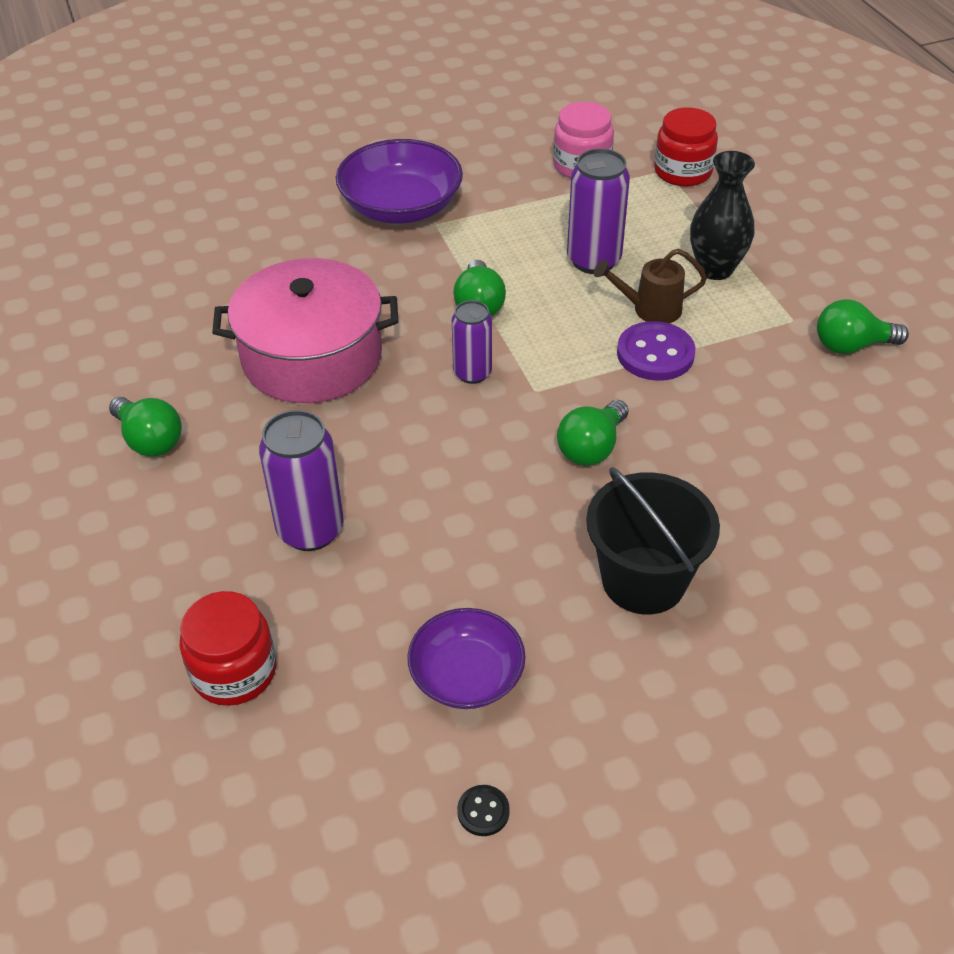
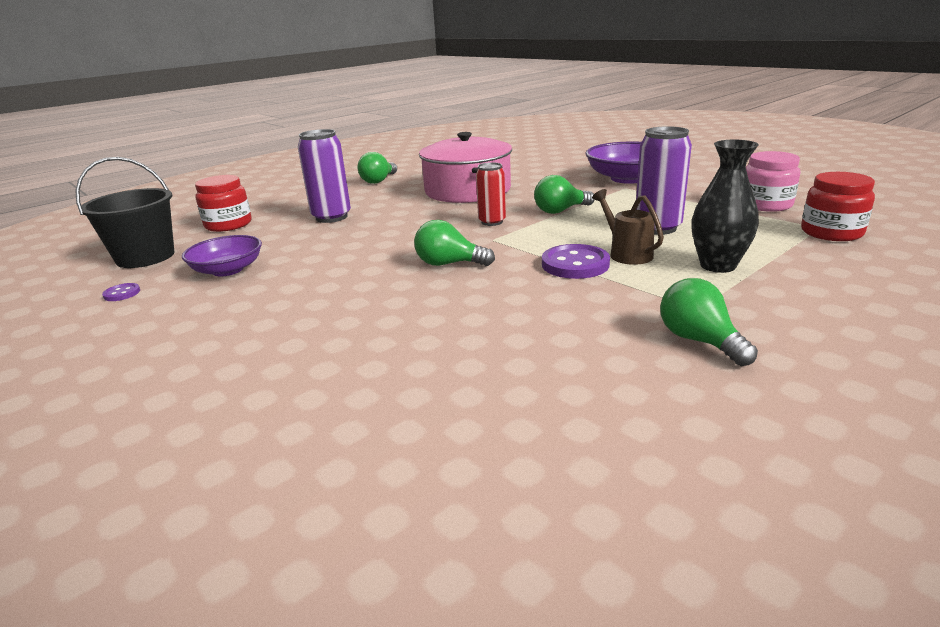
camera: 70 degrees right, 20 degrees down
(472, 373) = (492, 222): purple can -> red can
(483, 811) = (122, 293): black button -> purple button
(643, 580) = (323, 303): black bucket -> black bucket (145, 257)

